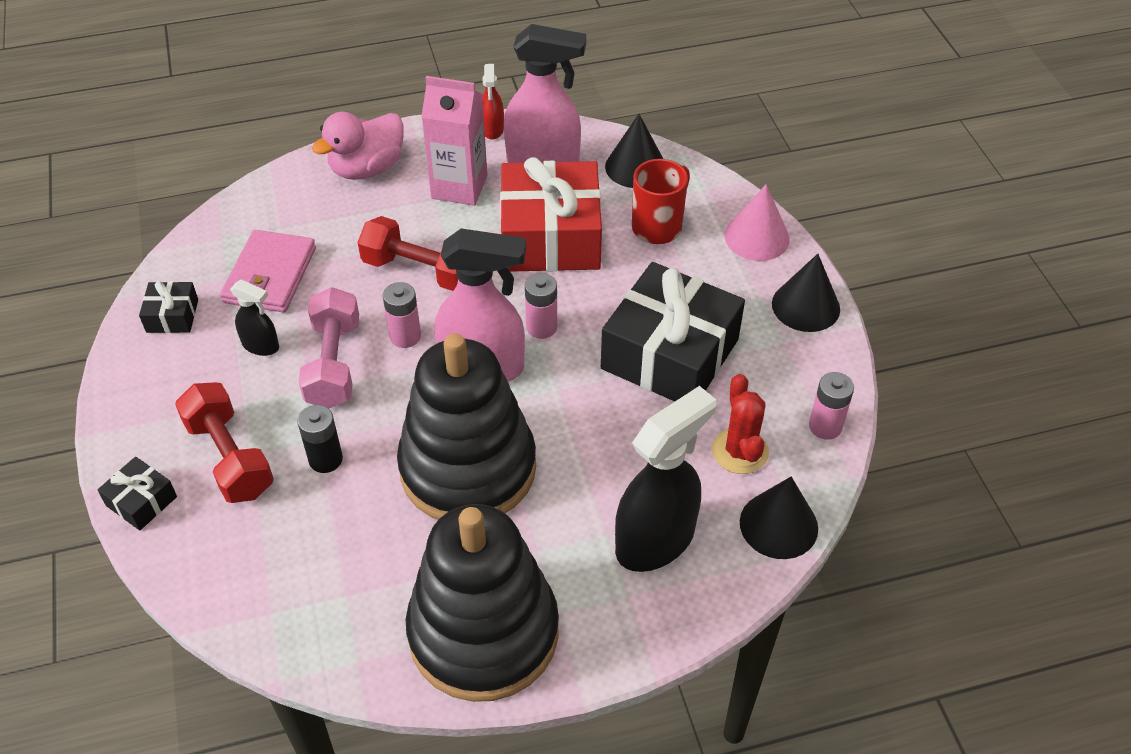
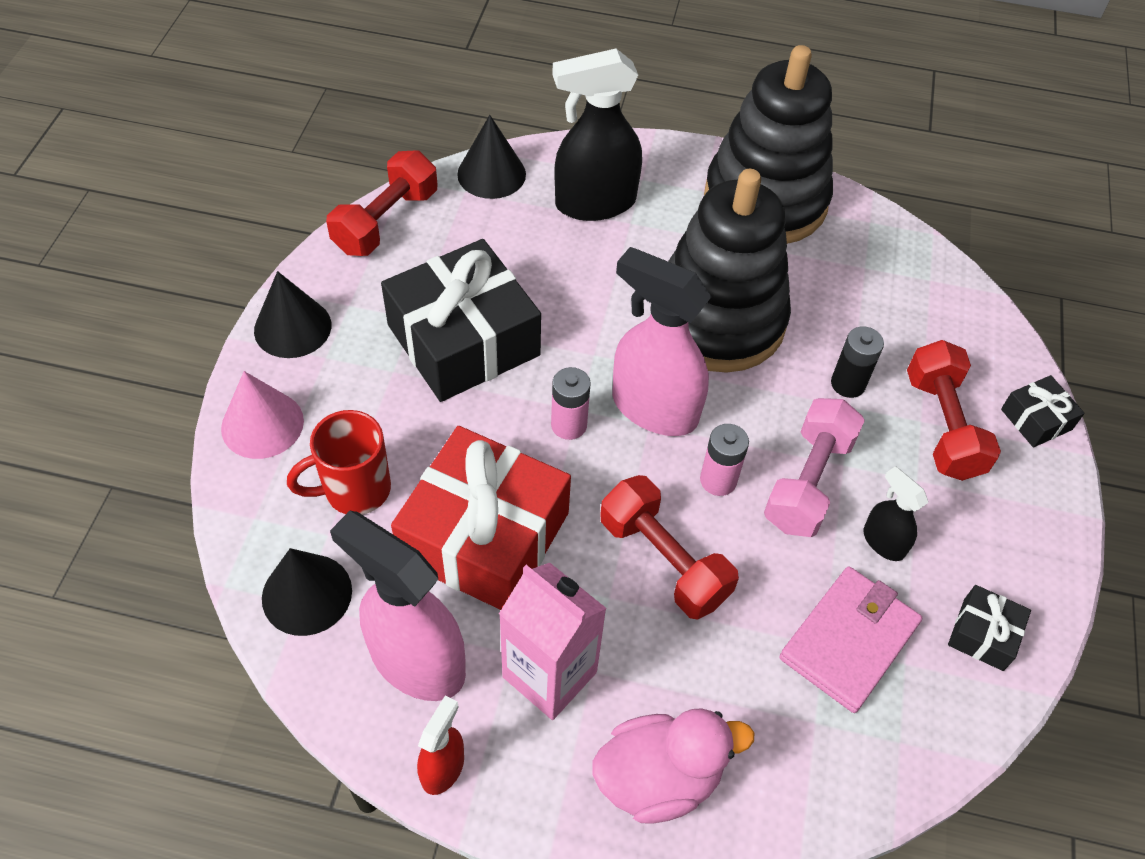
camera: 155 degrees left, 5 degrees up
(740, 451) = (474, 234): red cactus -> none
(825, 426) = (386, 221): pink battery -> red dumbbell

